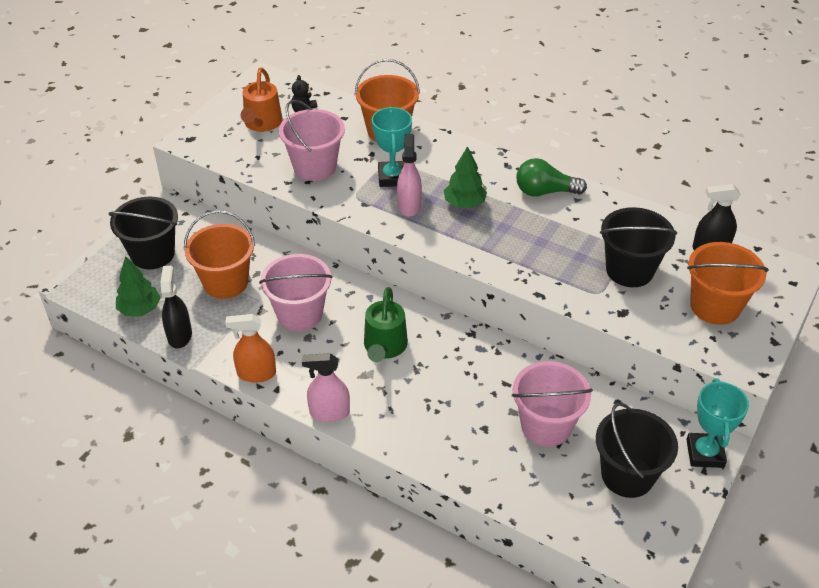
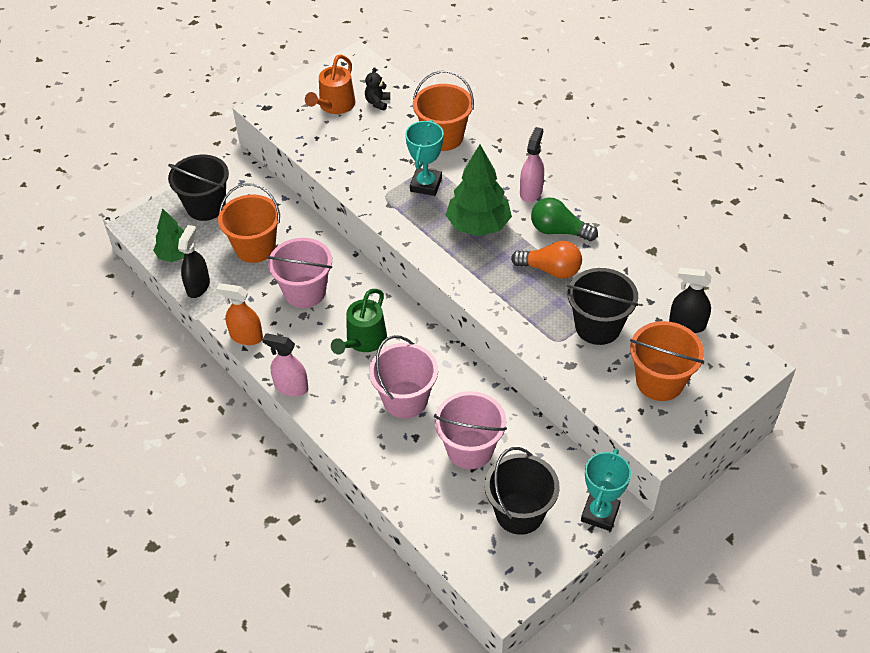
camera: 20 degrees right, 5 degrees up
(315, 167) = (362, 159): pink bucket -> pink bucket (405, 399)
(409, 205) = (427, 216): pink spray bottle -> pink spray bottle (531, 192)
(464, 204) = (478, 225): green tree -> green tree, size x1.58
(556, 229) = (550, 270): none -> orange light bulb

